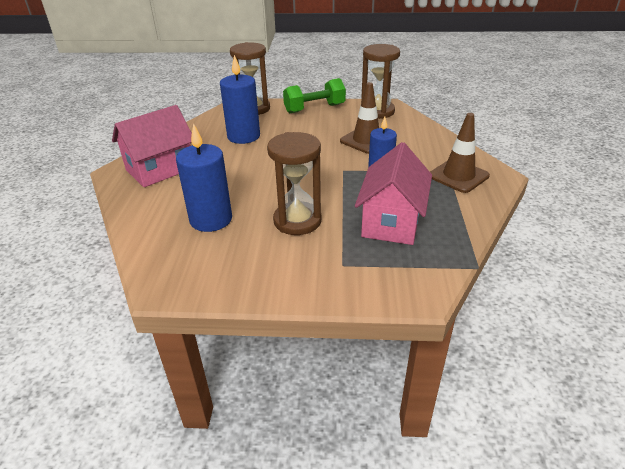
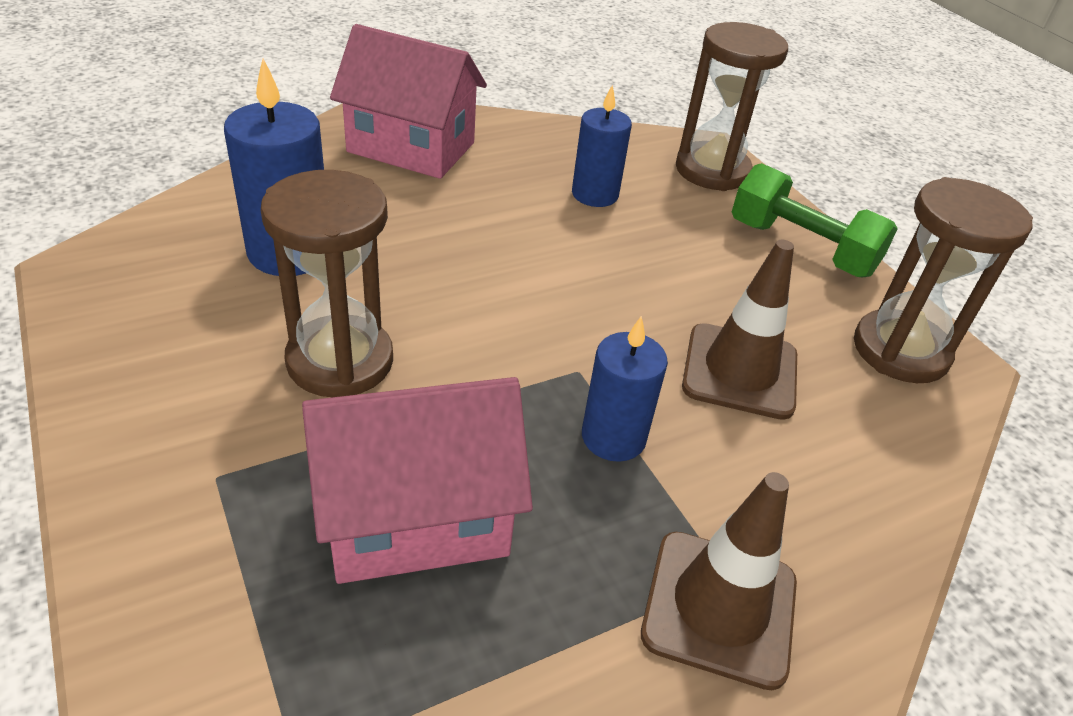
camera: 55 degrees right, 5 degrees up
(243, 136) = (595, 194): blue candle -> blue candle, size x0.66

